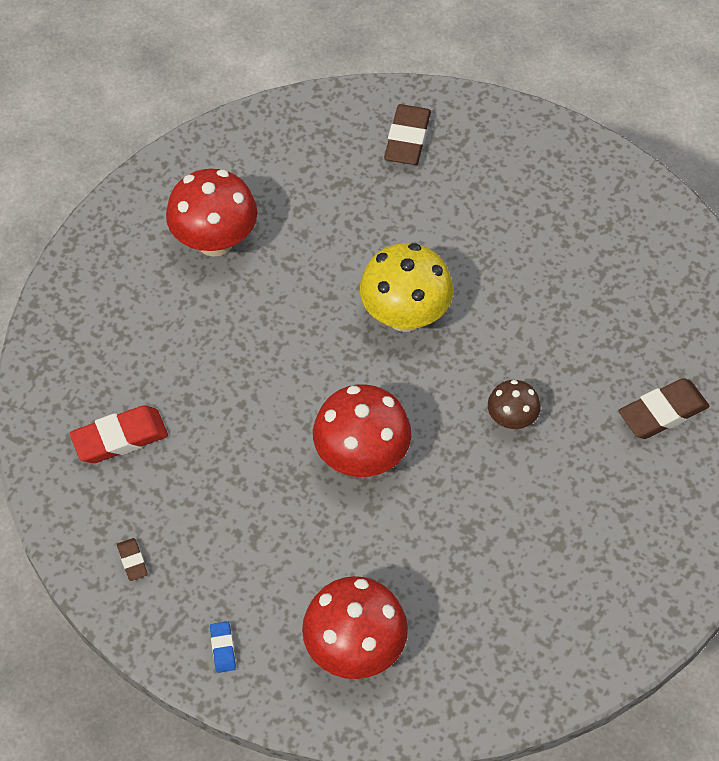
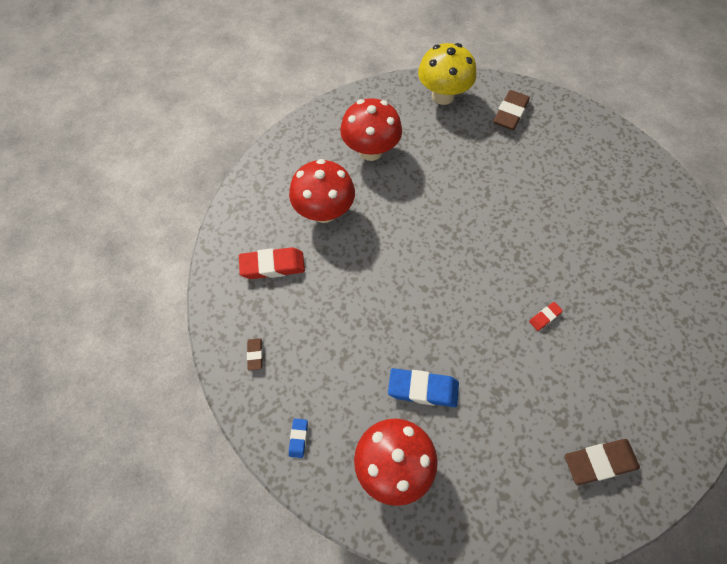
camera: 15 degrees right, 5 degrees up
(361, 457) = (432, 319): red mushroom -> red mushroom (324, 212)
(370, 549) = (423, 389): none -> blue eraser
(405, 316) = (484, 227): yellow mushroom -> yellow mushroom (443, 96)
(511, 419) = (544, 317): brown mushroom -> red eraser
(662, 412) = (657, 339): brown eraser -> brown eraser (599, 462)

